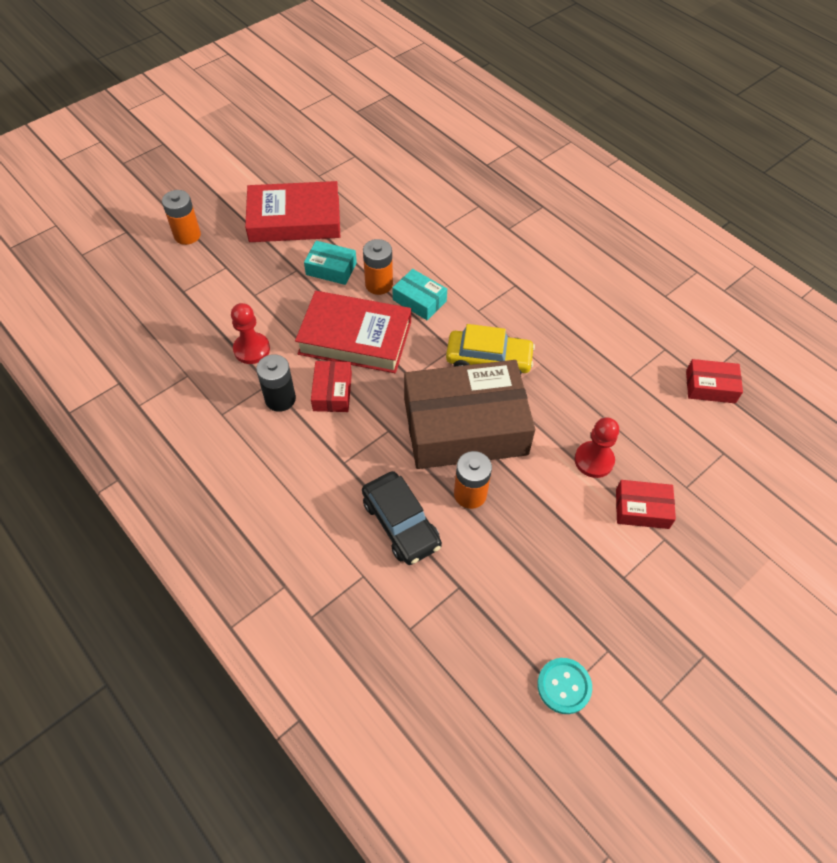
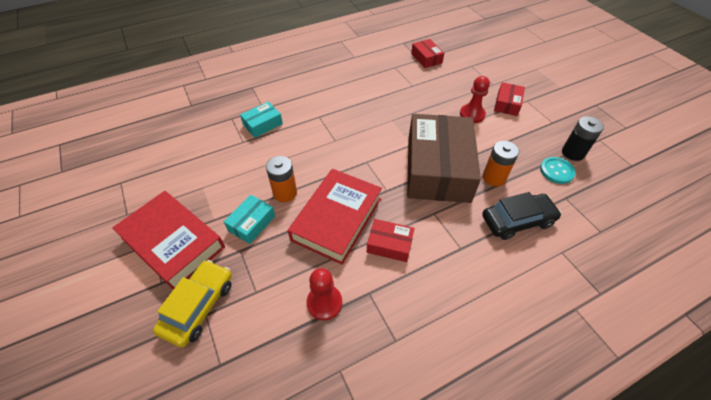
camera: 75 degrees left, 5 degrees down
(187, 235) = (136, 351): orange battery -> none
(280, 399) = (388, 286): black battery -> black battery (573, 153)
(294, 219) = (173, 242): red book -> red book turned 60 degrees counterclockwise
(419, 300) = (312, 171): turquoise box -> turquoise box (262, 124)
(488, 360) = (382, 144): yellow car -> yellow car (198, 306)
(564, 686) = (626, 163): turquoise button -> turquoise button (556, 171)
(710, 387) = (426, 58): red box -> red box turned 45 degrees counterclockwise

